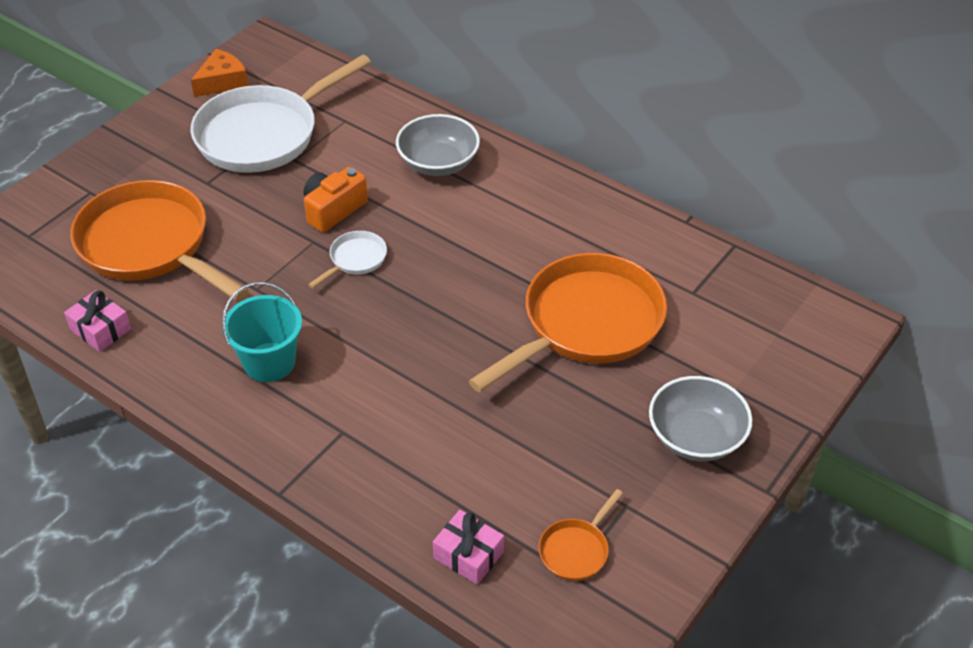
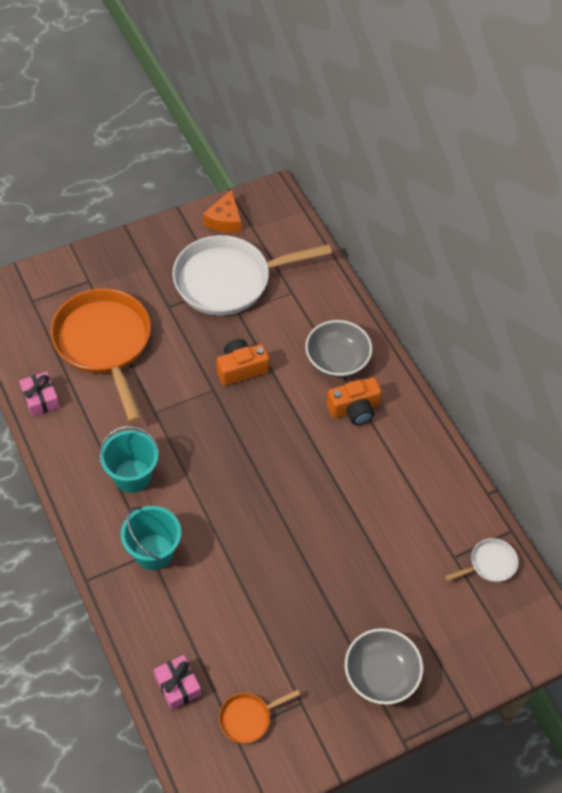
camera: 25 degrees right, 10 degrees up
(222, 82) = (225, 220): orange cheese -> orange cheese turned 120 degrees clockwise
(346, 428) = (153, 552): none -> turquoise bucket
(355, 259) = (233, 418): white pan -> white pan (490, 564)
(488, 200) = (354, 409): none -> orange camera
(586, 324) = (361, 547): orange pan -> none

